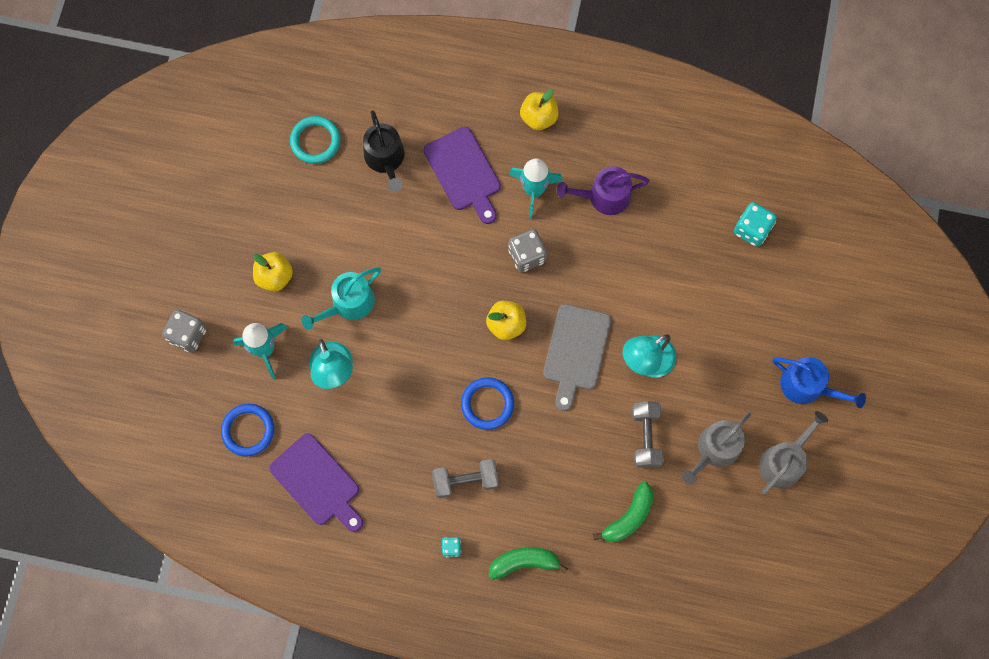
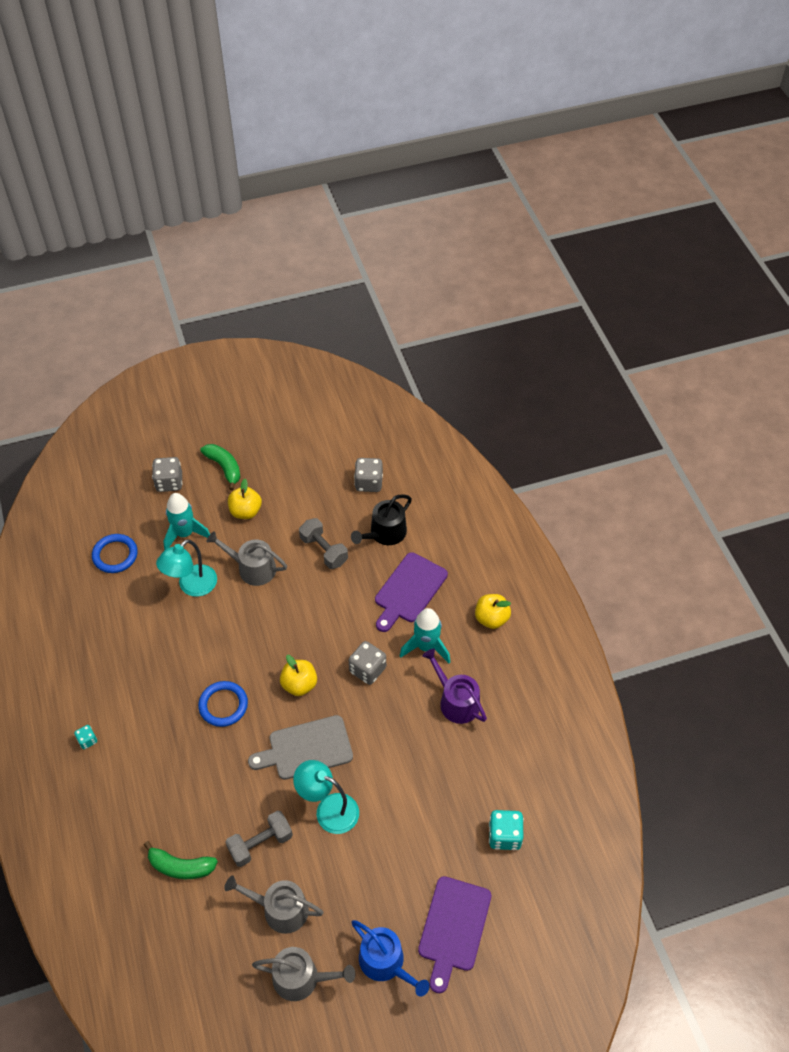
camera: 60 degrees right, 20 degrees down
(315, 141) = (369, 483): turquoise ring -> grey dice
(317, 482) = (96, 620): purple cutting board -> purple cutting board (453, 928)
(348, 303) = (252, 568): turquoise watering can -> grey watering can
(466, 481) = (149, 722): grey dumbbell -> grey dumbbell (323, 550)
(524, 562) = (100, 802): green banana -> green banana (224, 467)
(807, 386) = (386, 963): blue watering can -> blue watering can turned 45 degrees counterclockwise

